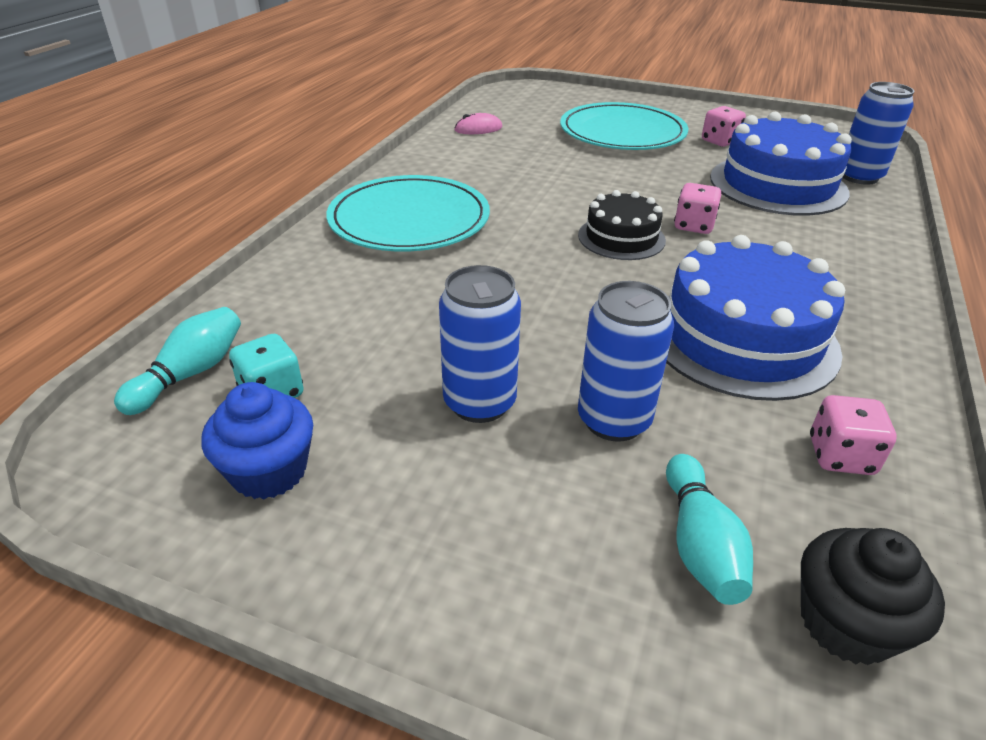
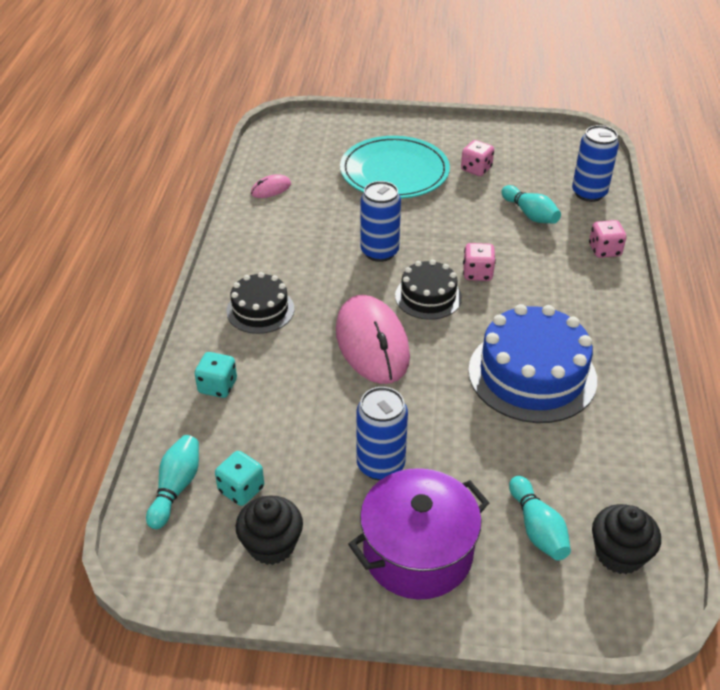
camera: 15 degrees left, 5 degrees up
(269, 471) = (271, 545): blue cupcake -> black cupcake
(315, 279) = (218, 386): none -> turquoise dice
(409, 219) = (260, 310): turquoise plate -> black cake
(484, 535) = (417, 553): none -> purple pot
(530, 270) = (372, 343): none -> pink mouse
(613, 420) = (468, 458): blue can -> blue can (379, 252)
(777, 184) = (530, 214): blue cake -> turquoise bowling pin
(840, 456) = (604, 452): pink dice -> pink dice (604, 250)

